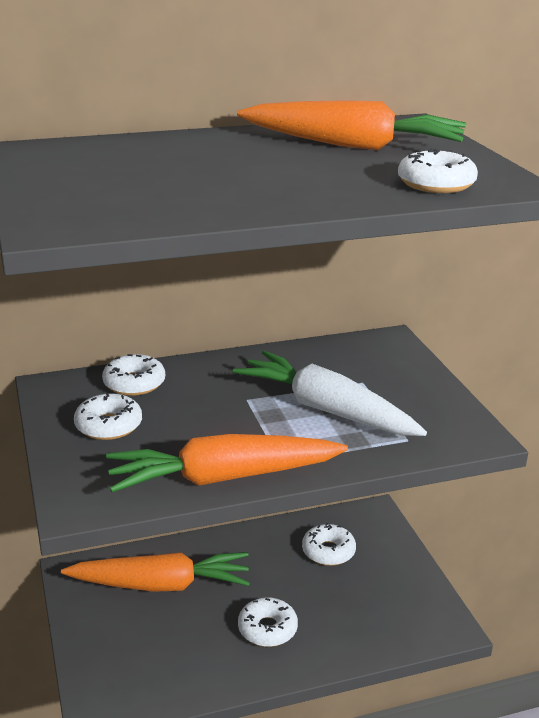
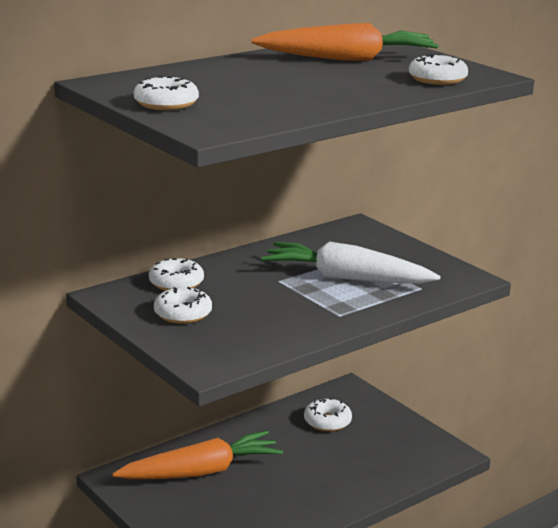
camera: 20 degrees left, 5 degrees down
(223, 478) = (305, 332): orange carrot -> none
(267, 629) = (311, 483): white donut -> white donut (166, 104)

